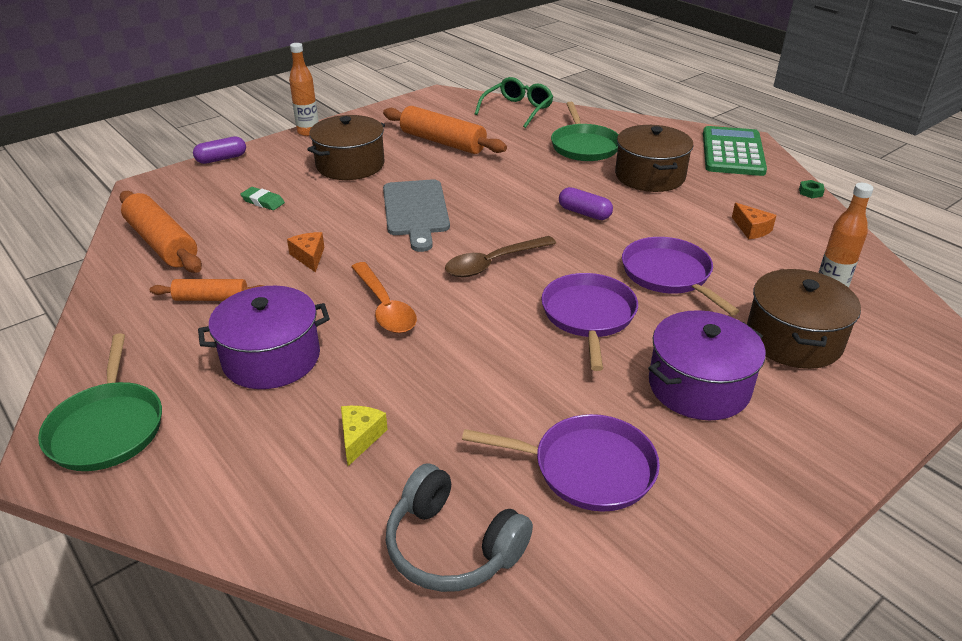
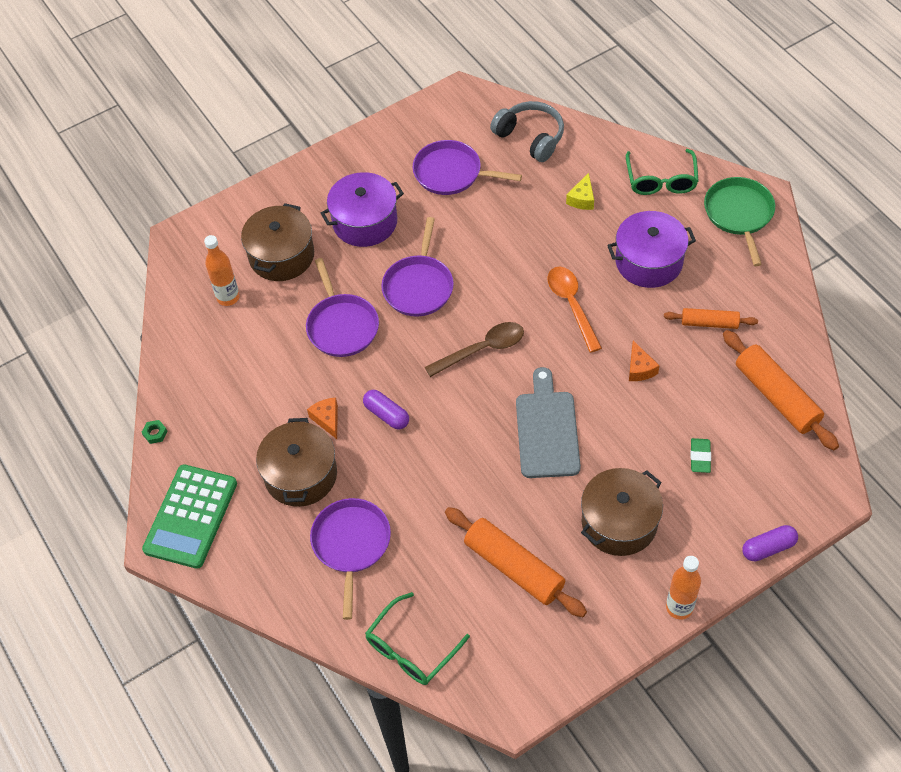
camera: 170 degrees left, 20 degrees up
(218, 476) = (661, 180): none -> green glasses
(263, 201) = (700, 457): green eraser -> green eraser turned 60 degrees clockwise
(584, 146) = (351, 544): green pan -> purple pan
(751, 229) = (244, 380): orange cheese -> orange cheese (327, 419)

